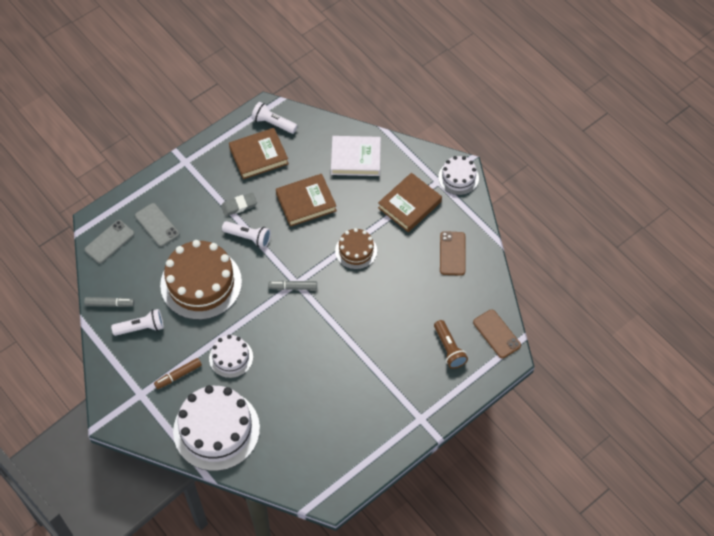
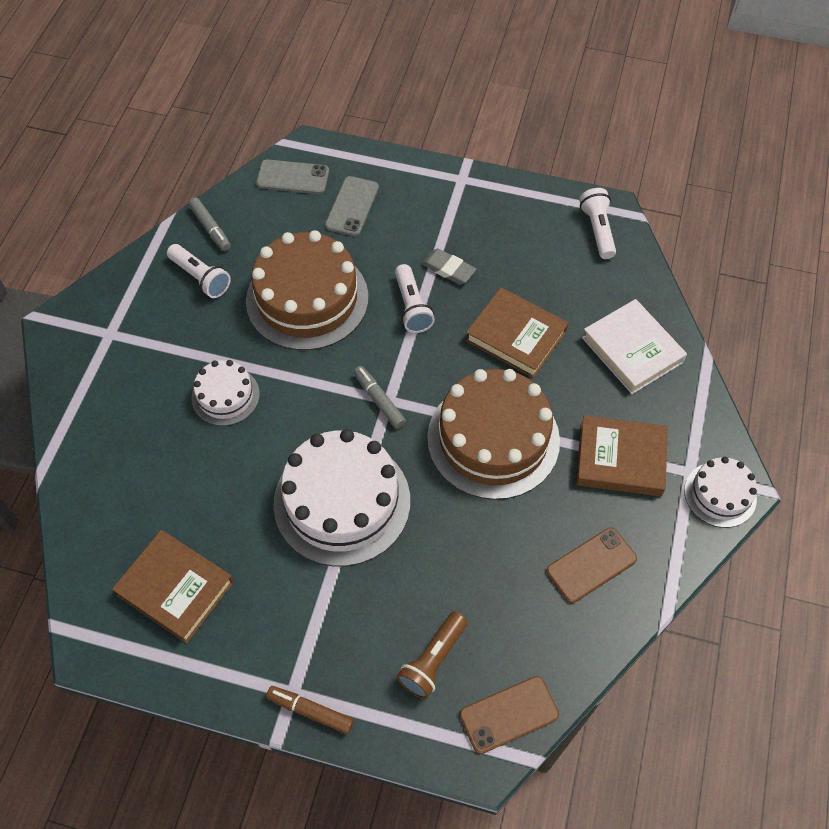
camera: 55 degrees right, 0 degrees up
(178, 375) = (161, 356): brown marker -> brown marker (310, 711)
(216, 430) = (111, 445): white cake -> white cake (342, 502)
(258, 156) = (537, 244): brown book -> brown book (175, 588)
(356, 251) = (493, 439): brown cake -> brown cake, size x1.91
(496, 334) = (509, 714): brown phone -> brown phone turned 45 degrees clockwise

